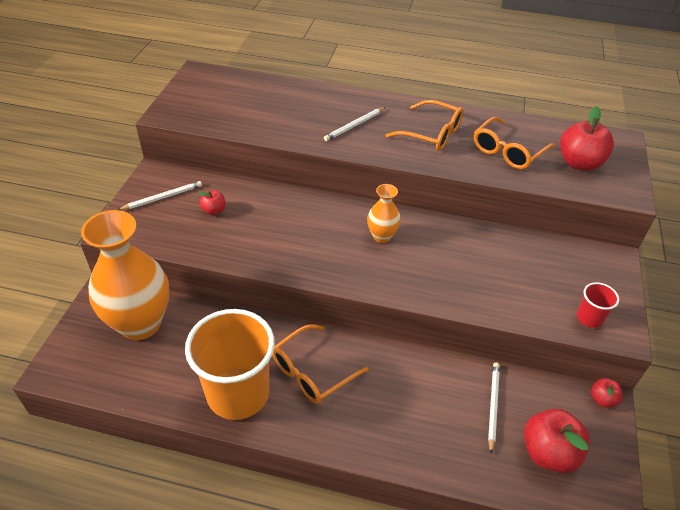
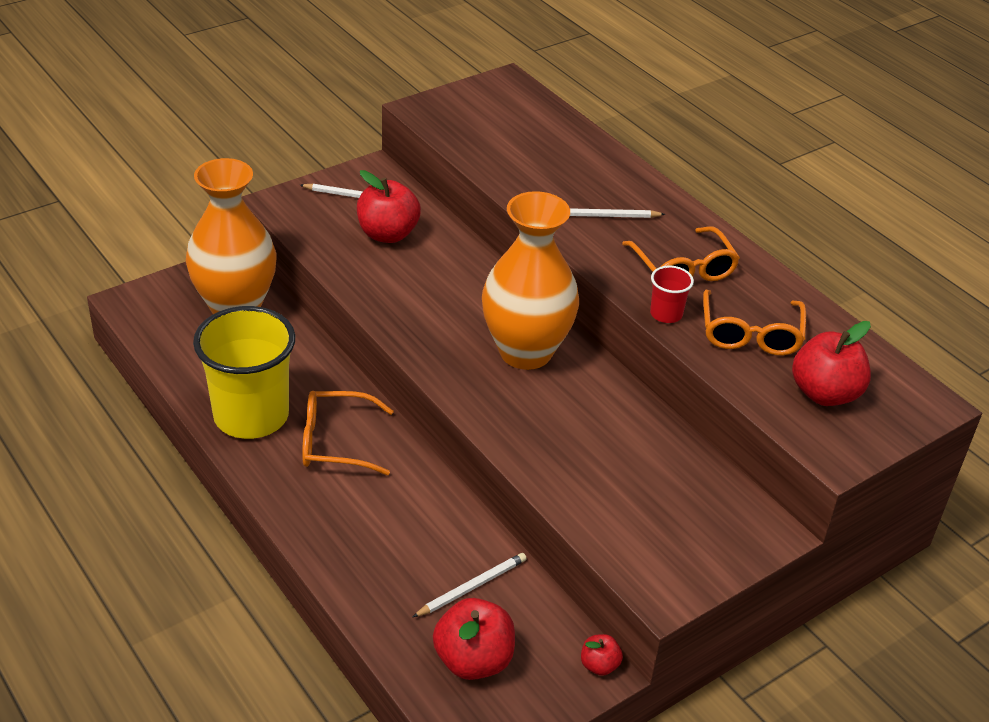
camera: 40 degrees right, 5 degrees down
(214, 210) = (388, 234): red apple -> red apple, size x1.96
(238, 393) = (251, 416): orange cup -> yellow cup
(382, 236) = (525, 352): orange vase -> orange vase, size x2.13
(508, 151) = (750, 334): orange glasses -> orange glasses turned 75 degrees counterclockwise
(589, 318) = (647, 559): red cup -> red cup (666, 314)

